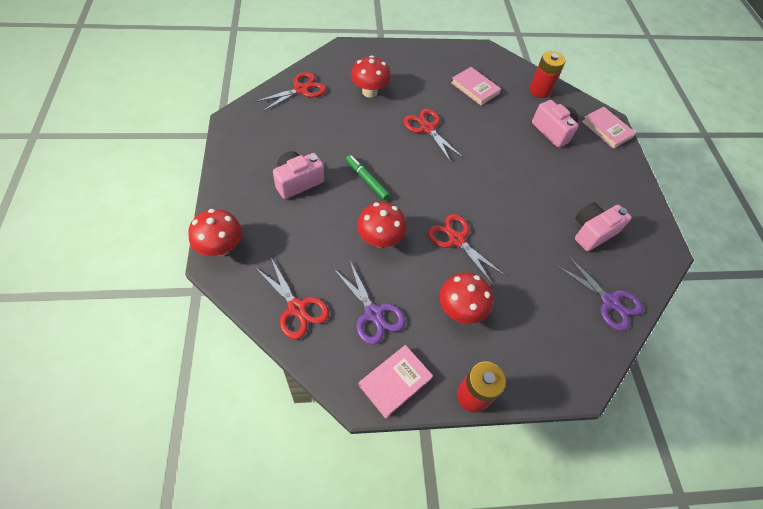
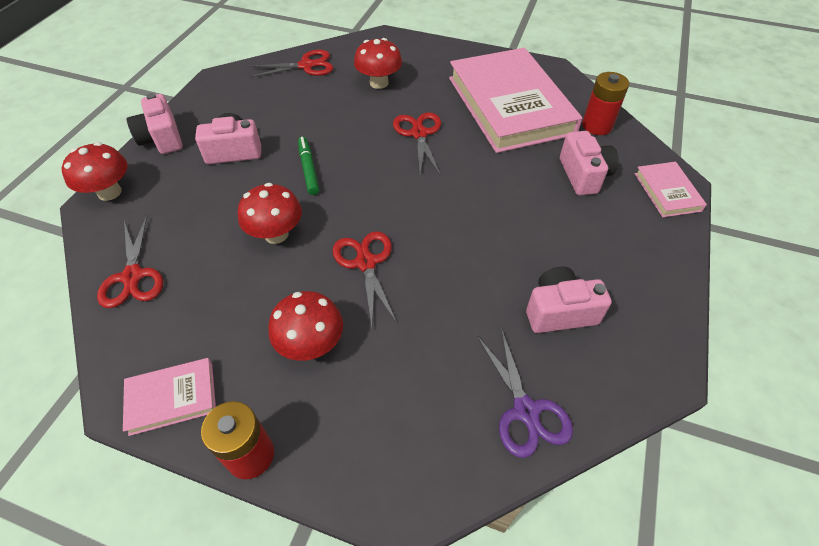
camera: 30 degrees right, 5 degrees down
(228, 187) = (162, 138): none -> pink camera
(373, 313) = (207, 311): purple scissors -> none
(475, 88) = (510, 105): pink book -> pink book, size x2.32

